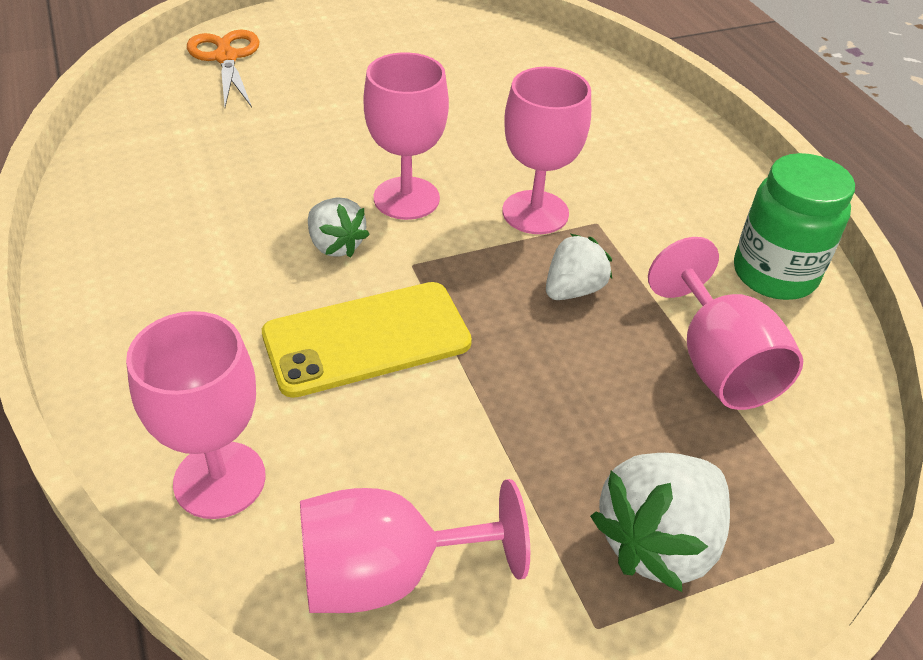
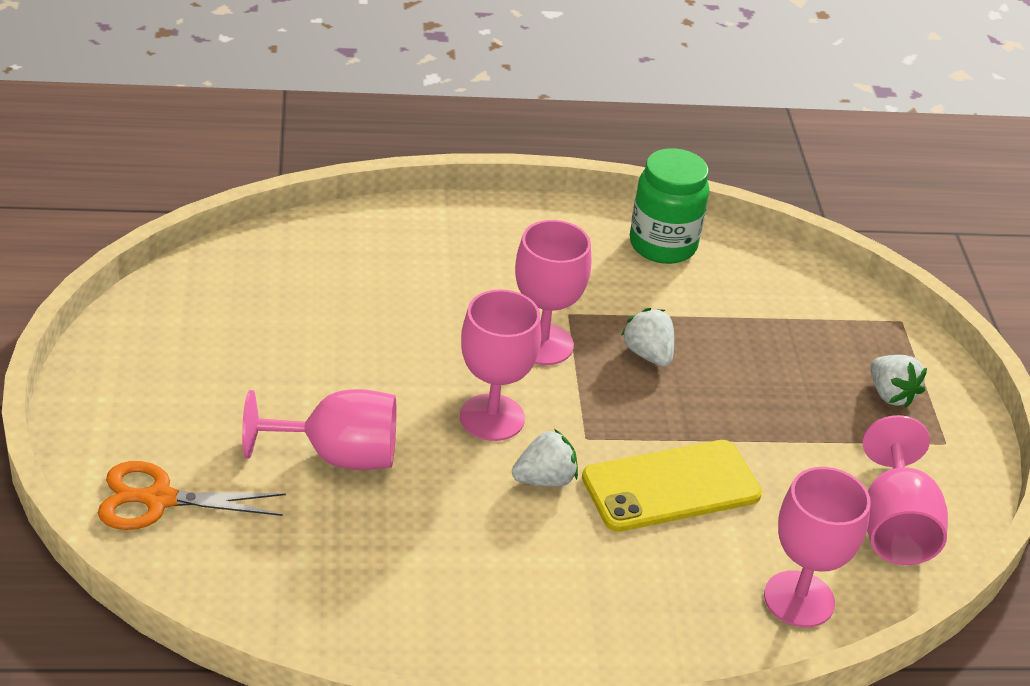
camera: 75 degrees left, 5 degrees down
(367, 339) = (671, 486): yellow phone -> yellow phone turned 75 degrees clockwise
(658, 542) = (890, 394): white strawberry -> white strawberry, size x0.62
(718, 364) = (747, 310): pink goblet -> pink goblet (338, 456)

